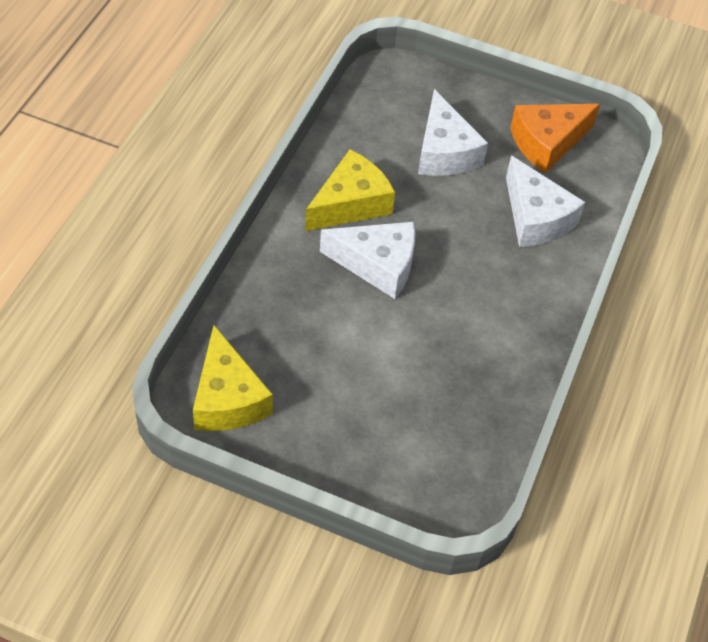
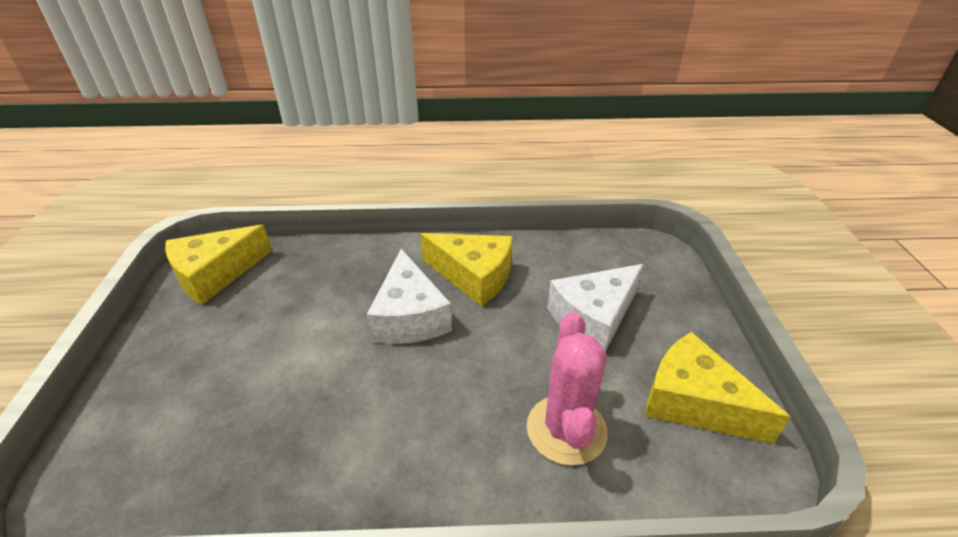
camera: 70 degrees right, 15 degrees down
(535, 217) = (566, 429): white cheese -> pink cactus
(547, 143) = (694, 402): orange cheese -> yellow cheese

